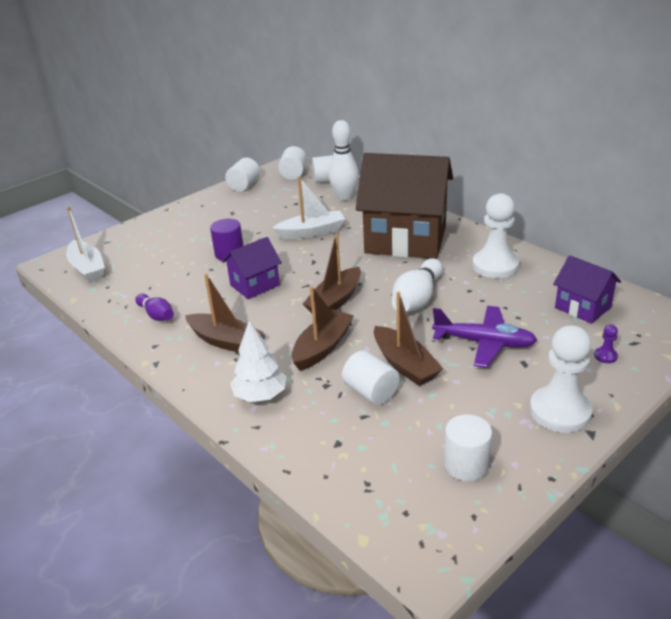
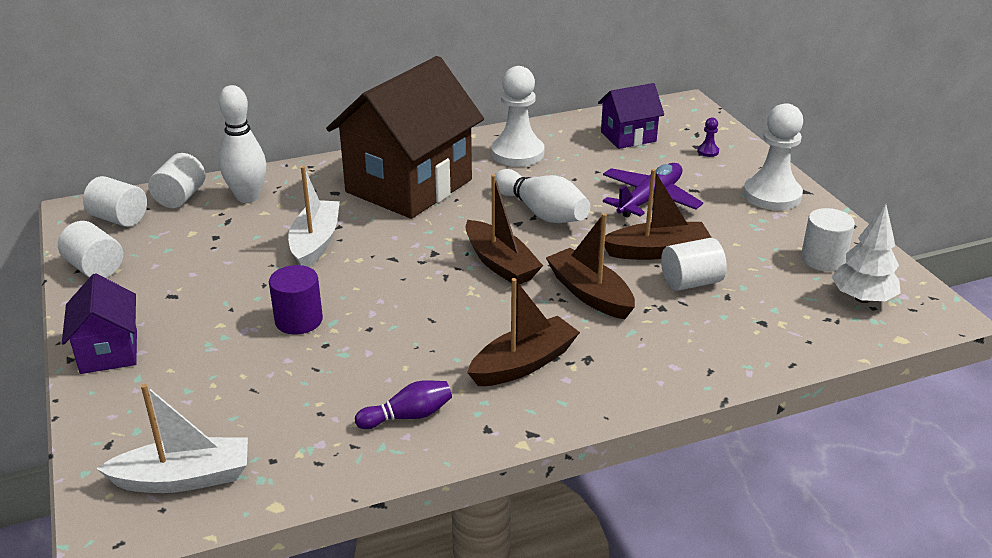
camera: 70 degrees left, 0 degrees up
(255, 285) = (408, 315): purple house -> purple house (109, 351)
(260, 396) = (655, 357): white tree -> white tree (862, 298)

